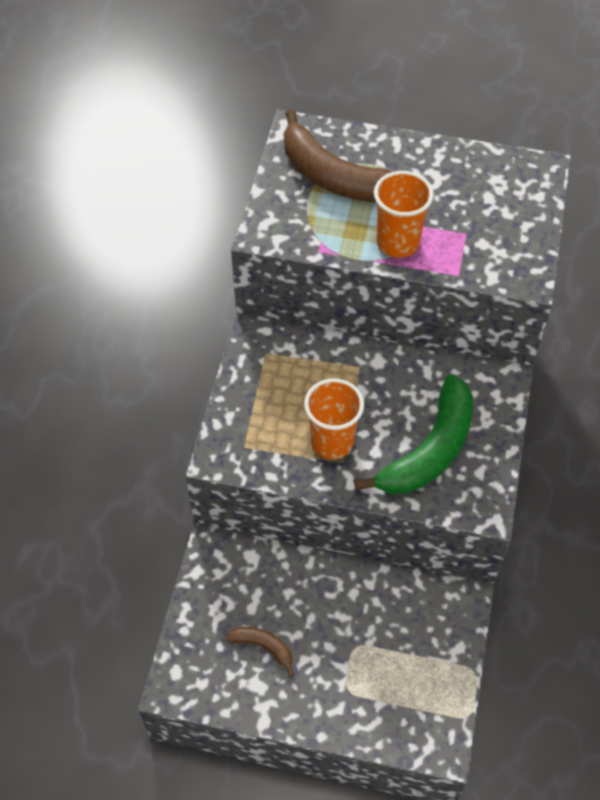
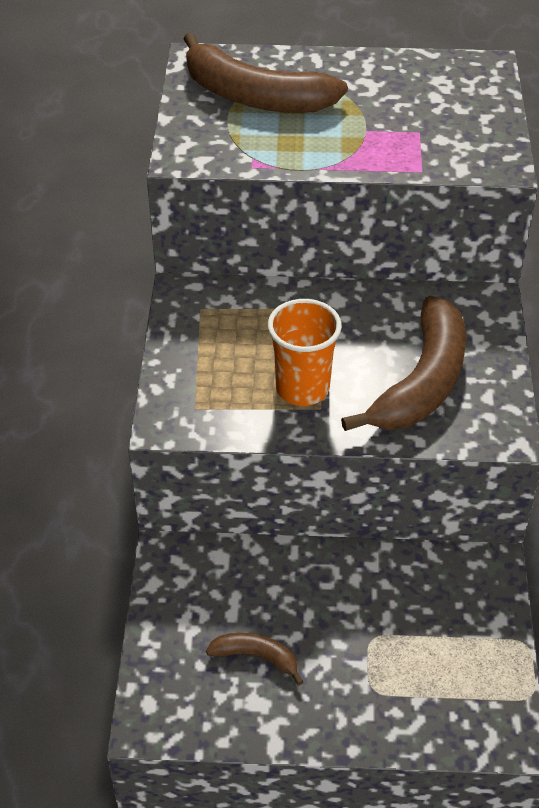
camera: 10 degrees left, 10 degrees down
(397, 243) = (343, 149): orange cup -> none
(430, 450) = (422, 382): green banana -> brown banana

